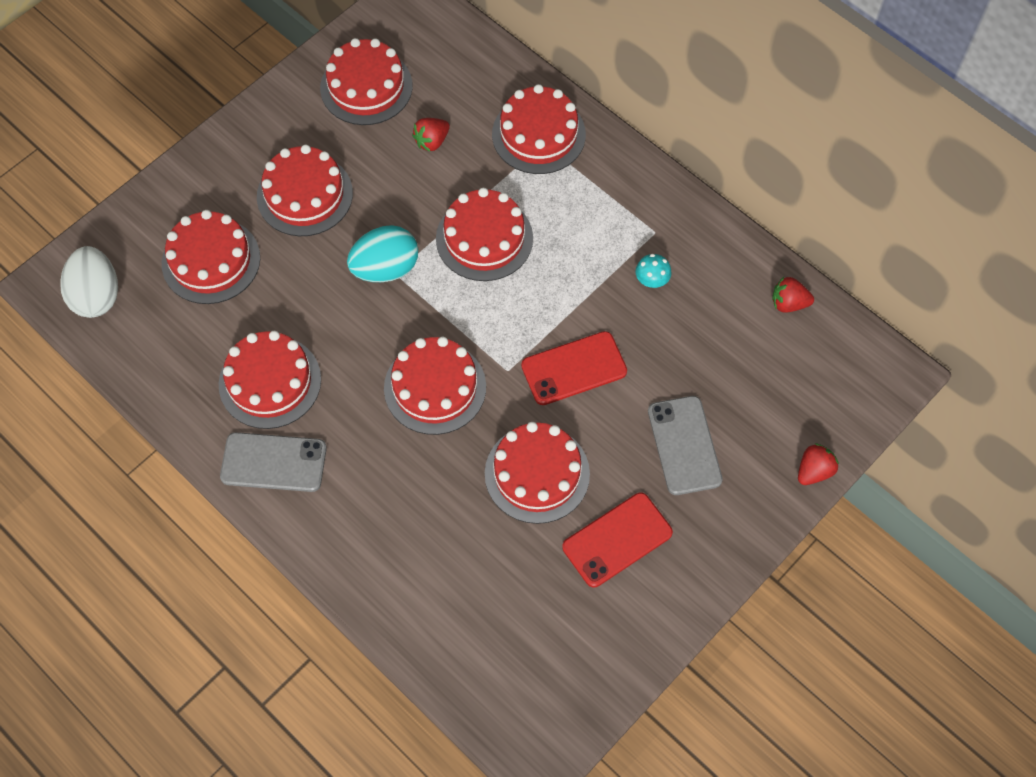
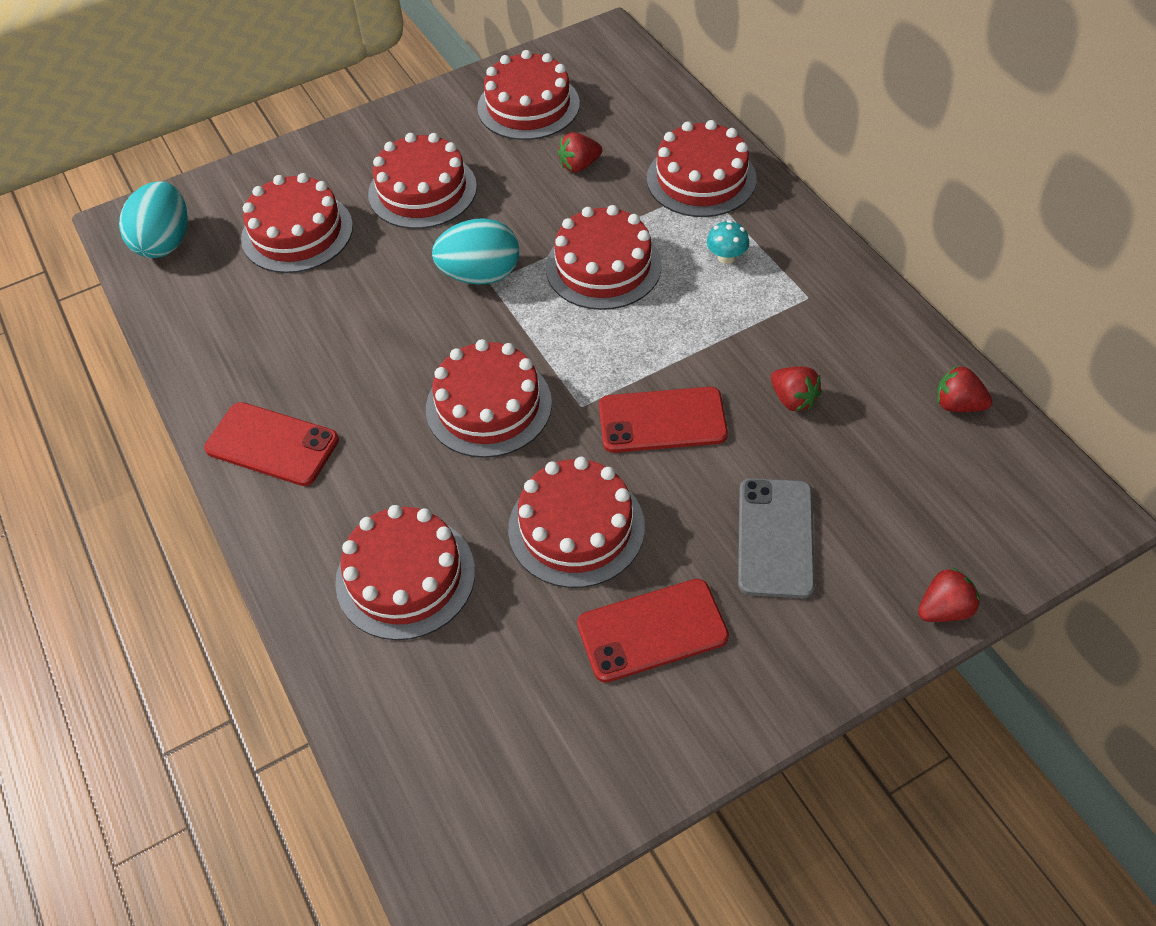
camera: 20 degrees right, 10 degrees down
(96, 296) = (165, 242): white egg -> turquoise egg
(270, 382) = (305, 360): red cake -> red cake (405, 576)
(273, 462) = (272, 444): grey phone -> red phone
(651, 280) = (788, 346): turquoise mushroom -> turquoise mushroom (726, 257)
(667, 327) = (793, 399): none -> red strawberry

